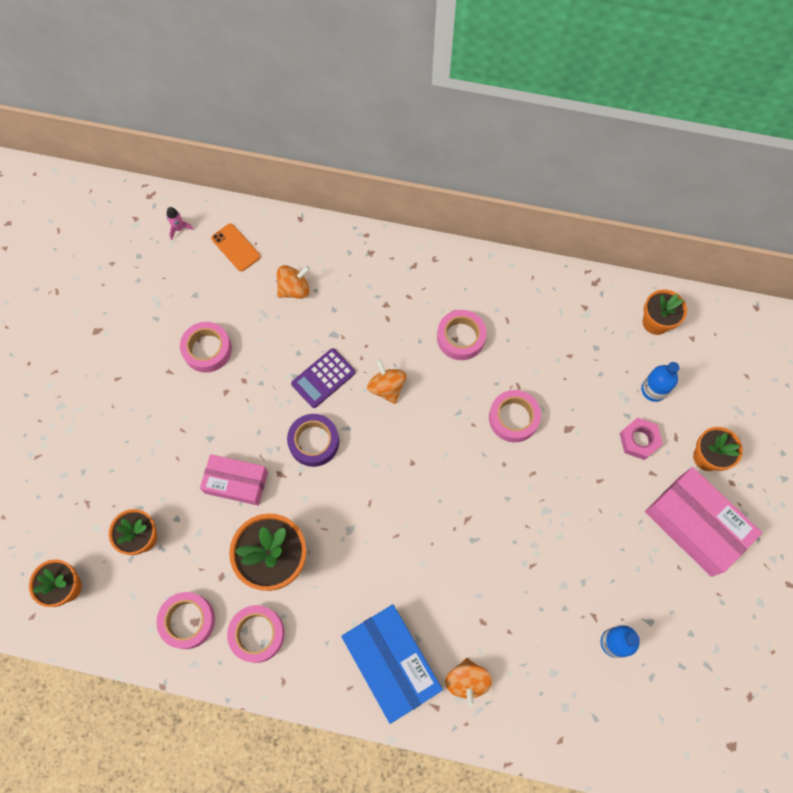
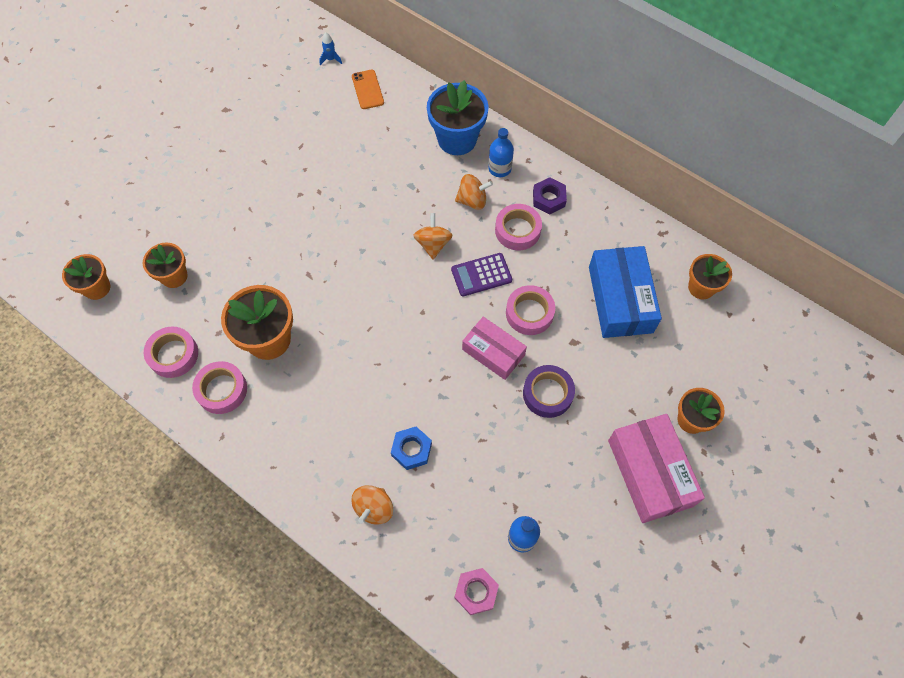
camera: 25 degrees right, 5 degrees down
(179, 229) = (330, 59): pink rocket -> blue rocket
(207, 349) = (303, 157): pink tape -> none
(236, 482) = (270, 266): pink box -> pink box (493, 352)
(294, 289) = (397, 139): orange spinning top -> orange spinning top (472, 200)
(314, 442) = (349, 261): purple tape -> purple tape (547, 393)
(323, 378) = (384, 216): purple calculator -> purple calculator (481, 275)
(354, 265) = (457, 139): none -> blue flower pot
(391, 663) = (318, 464): blue box -> blue box (620, 299)
(472, 606) = (411, 450): none -> blue nut
(474, 292) = (548, 199): none -> purple nut
(639, 440) = (634, 378): pink nut -> pink nut (476, 592)
(653, 390) = (670, 342): blue bottle -> blue bottle (499, 168)

